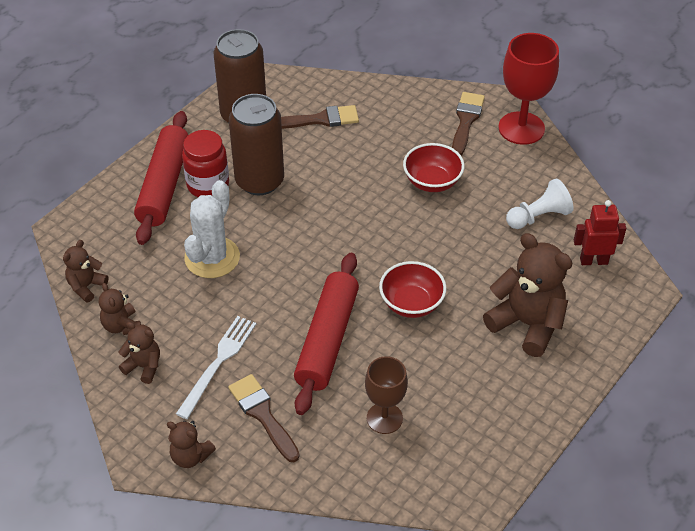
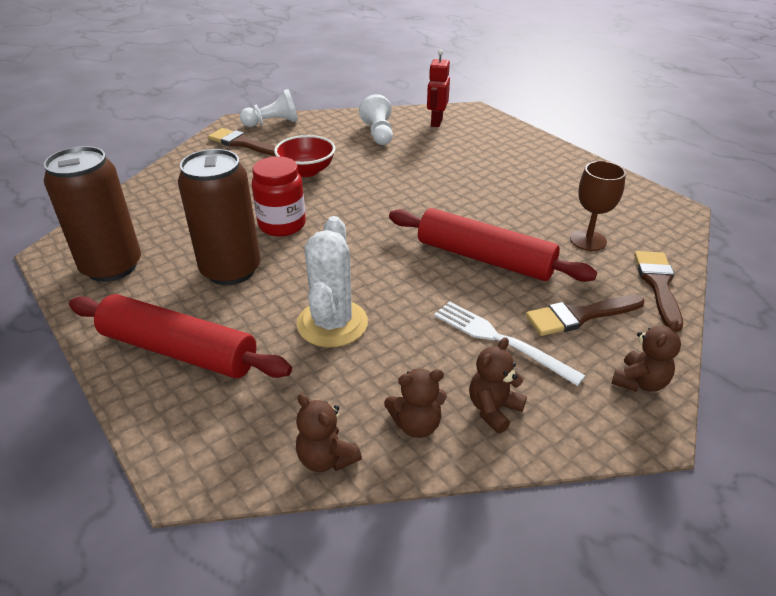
camera: 75 degrees left, 10 degrees down
(208, 185) = (207, 311): red jar -> red jar (282, 225)
(212, 257) = (332, 323): white cactus -> white cactus turned 60 degrees clockwise
(320, 119) = (169, 217): brown brush -> brown brush (658, 285)
(411, 303) = (452, 205): red bowl -> none
(521, 128) = (273, 123): red goblet -> white pawn
(527, 324) = (493, 158): brown teddy bear -> none

